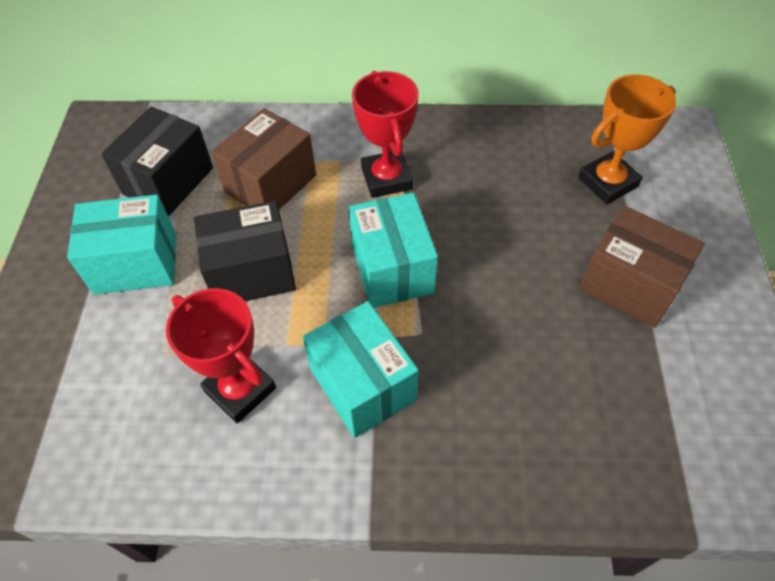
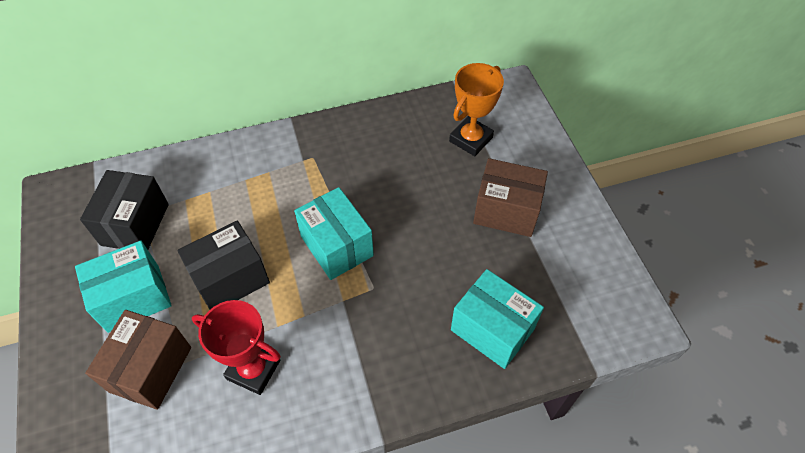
camera: 20 degrees left, 0 degrees up
(270, 183) = (220, 205): brown box -> brown box (150, 369)
(363, 384) = (343, 338): turquoise box -> turquoise box (492, 329)
(386, 178) = (309, 177): red trophy -> none

